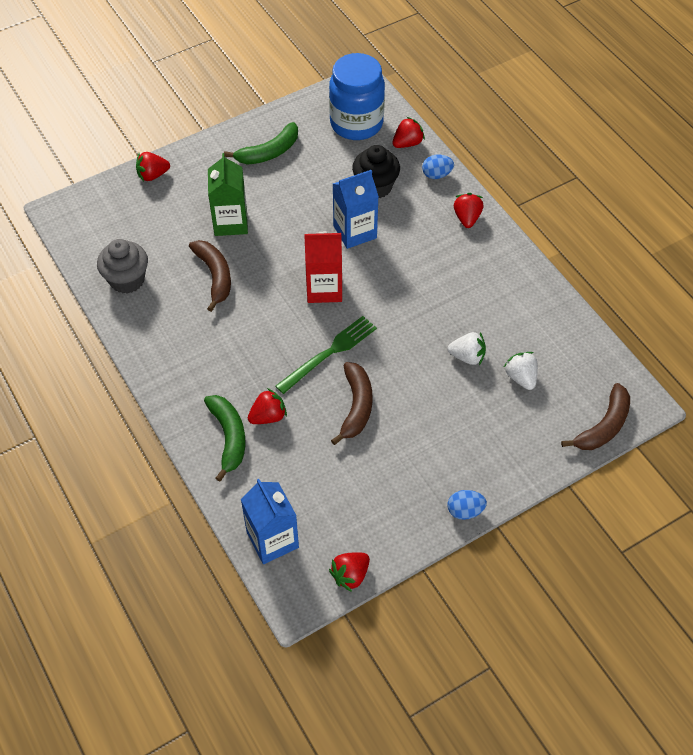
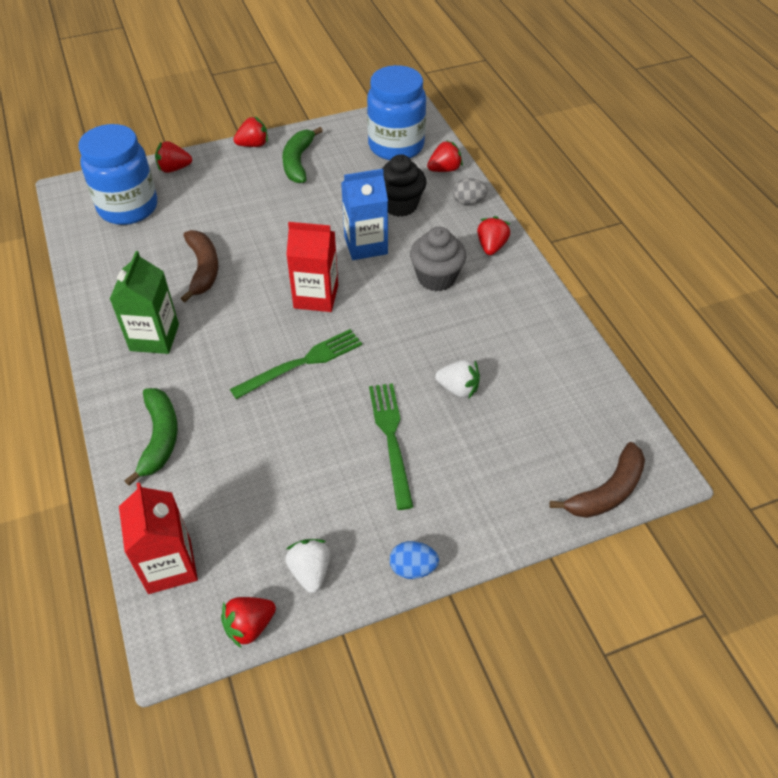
camera: 10 degrees right, 5 degrees down
(123, 222) = (128, 207): none -> blue jar
(127, 280) = (110, 261): grey cupcake -> grey cupcake (436, 278)
(230, 222) = (237, 220): green carton -> green carton (154, 337)
(268, 416) = (211, 421): red strawberry -> red strawberry (253, 145)
(269, 152) = (298, 162): green banana -> green banana turned 120 degrees clockwise
(272, 540) = (169, 565): blue carton -> red carton
(356, 406) = (315, 425): brown banana -> none
(422, 408) = (391, 439): none -> green fork
(437, 175) = (468, 202): blue egg -> grey egg
(521, 377) = (516, 420): white strawberry -> white strawberry (310, 571)

